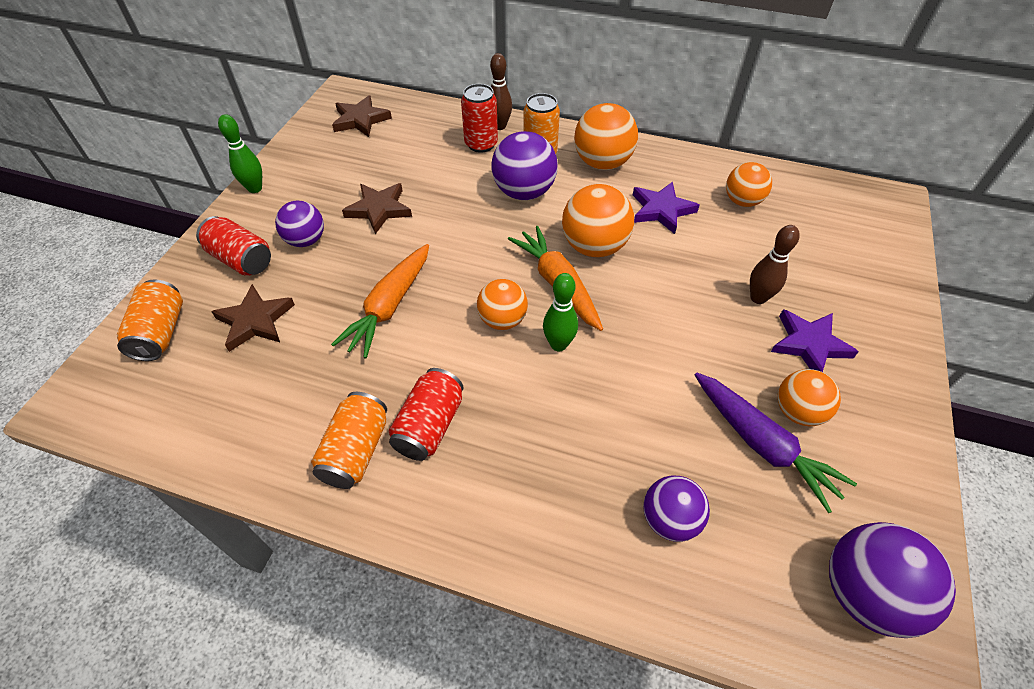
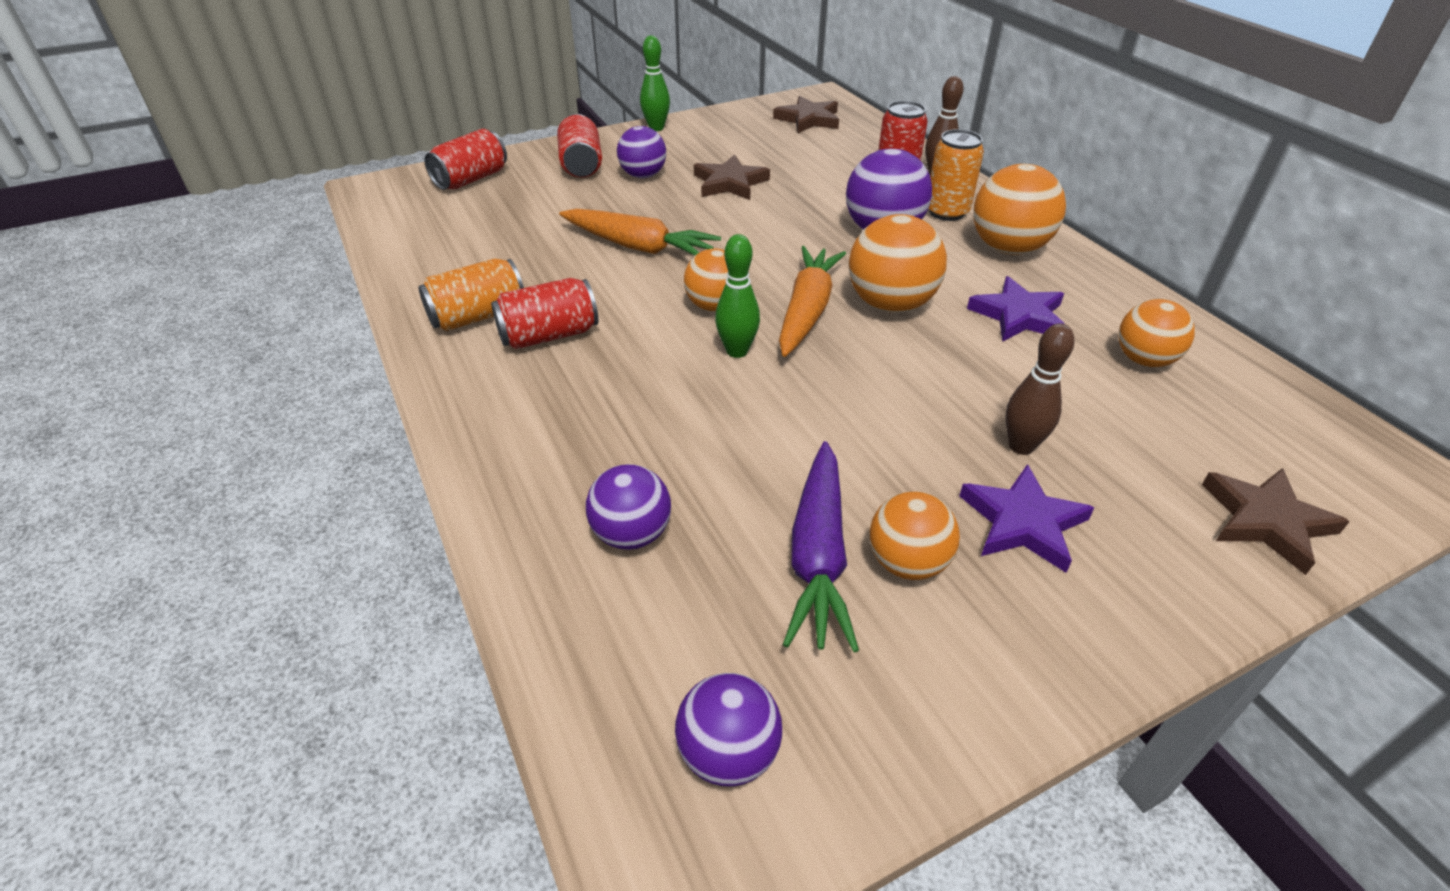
camera: 45 degrees right, 10 degrees down
(161, 332) = (471, 179): orange can -> red can
(255, 321) = (535, 204): brown star -> brown star (1266, 521)
(389, 306) = (639, 247): orange carrot -> orange carrot turned 135 degrees counterclockwise
(864, 592) = (728, 753): purple ball -> purple ball, size x0.66

